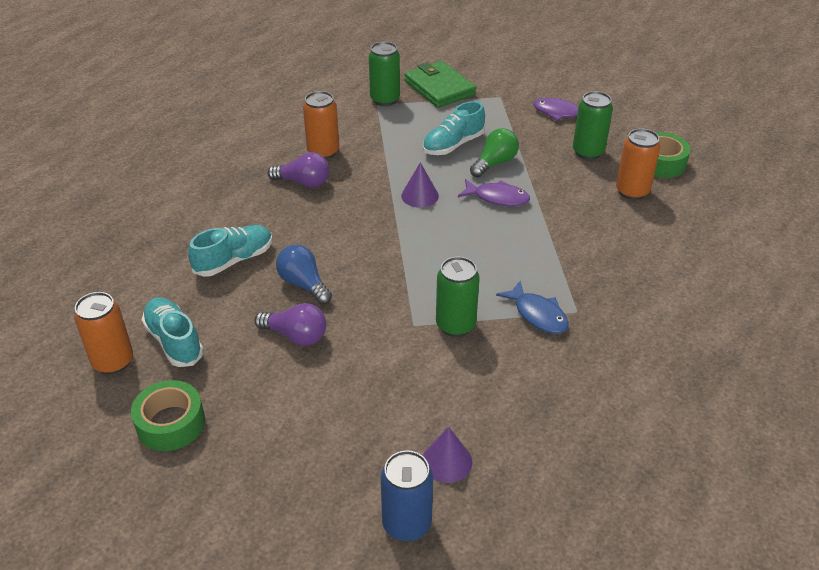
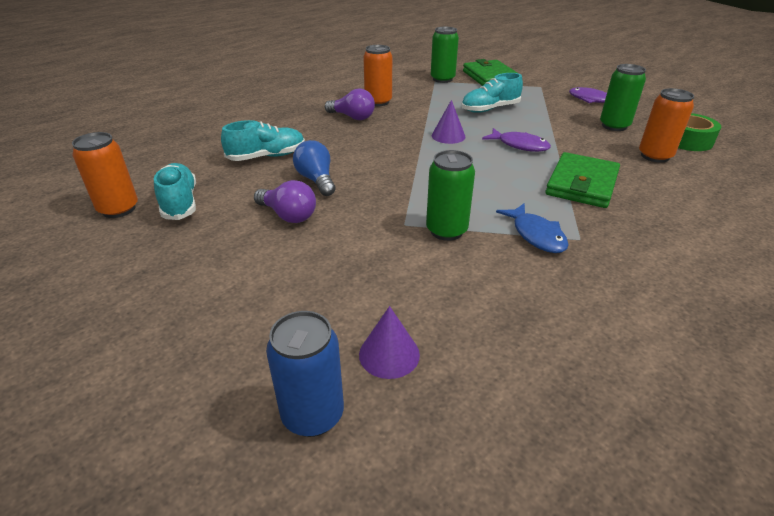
camera: 15 degrees right, 5 degrees down
(170, 423) = (131, 264): green tape -> none
(495, 163) = (524, 123): green light bulb -> none
(568, 242) = (582, 184): none -> green wallet

